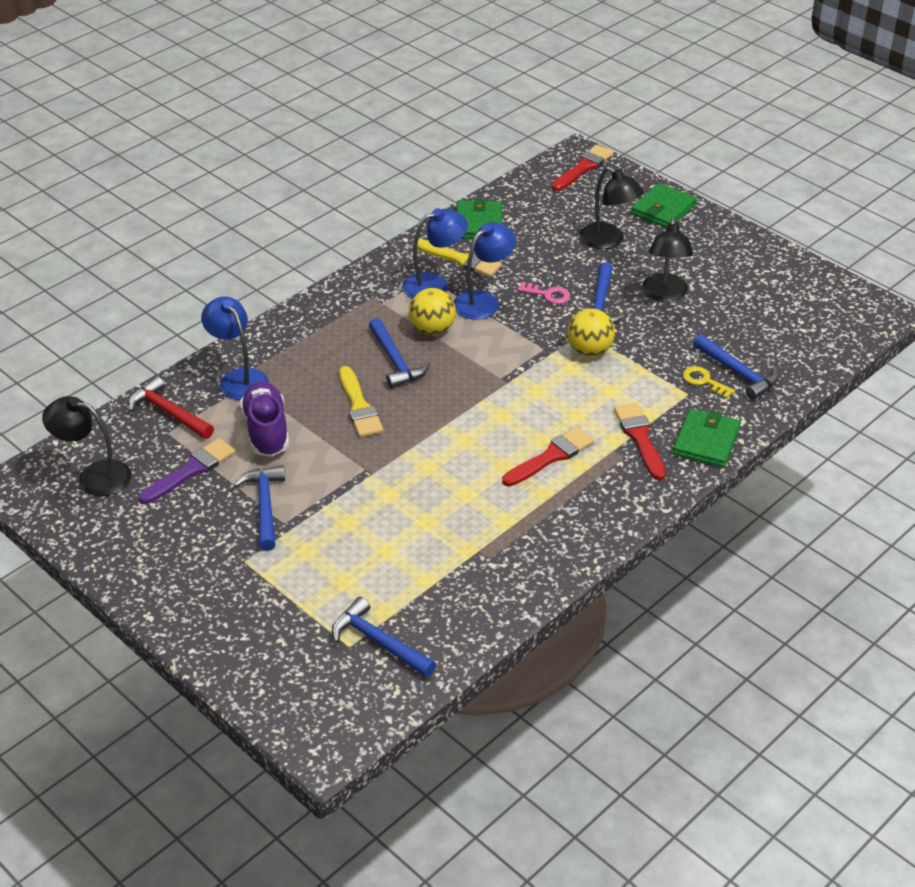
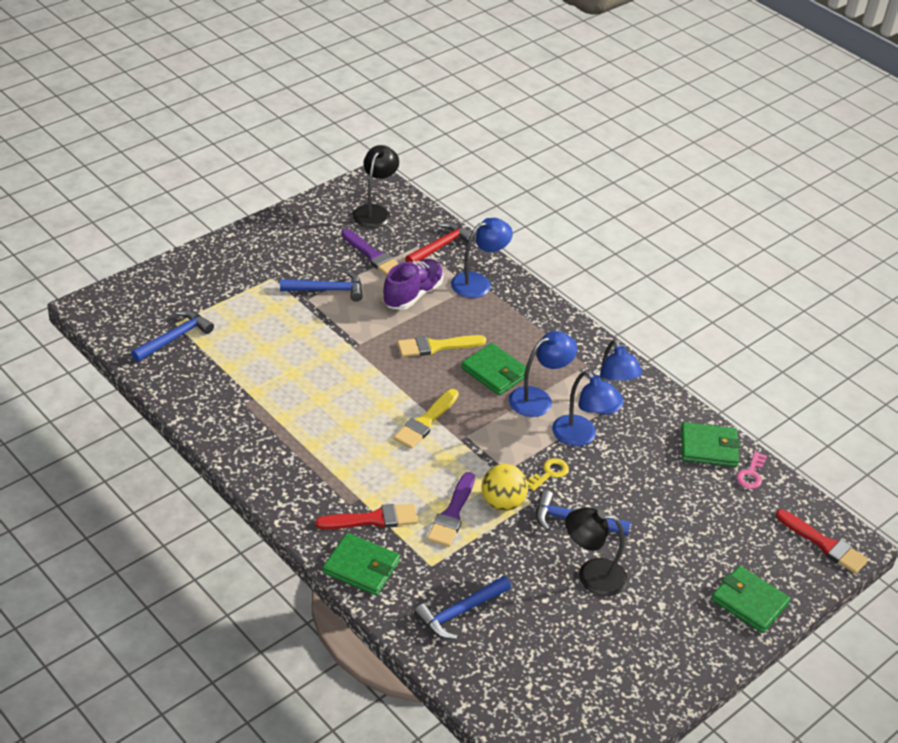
camera: 90 degrees right, 0 degrees up
(266, 431) = (412, 294): purple shoe -> purple shoe turned 45 degrees counterclockwise
(395, 361) = (495, 372): blue hammer -> green wallet
(432, 329) = (538, 399): yellow ball -> blue lamp
(461, 260) = (646, 428): yellow brush -> yellow brush (425, 422)
(548, 294) = (591, 484): pink key -> pink key (751, 474)
(551, 457) = (357, 456): red brush -> none
(608, 241) = (685, 544): black lamp -> none
(615, 383) = (452, 514): none -> purple brush
(704, 381) = (449, 582): yellow key -> yellow key (549, 473)

